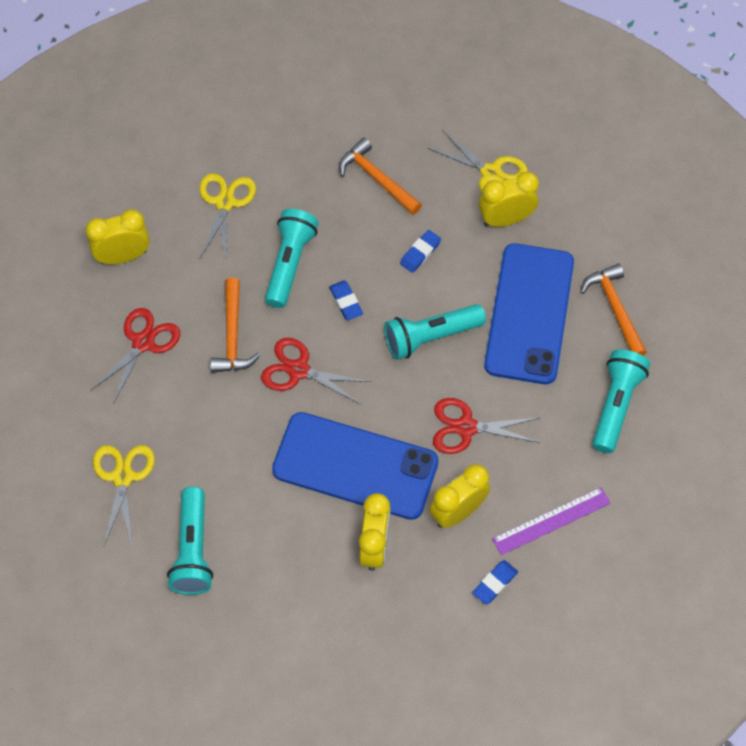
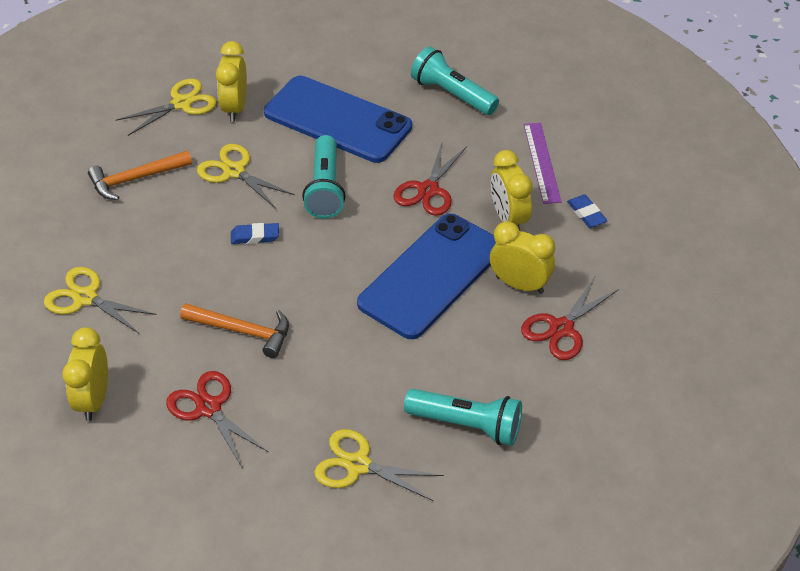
camera: 70 degrees left, 15 degrees down
(289, 263) = (187, 266): turquoise flashlight -> none
(299, 370) = (309, 290): red scissors -> red scissors (561, 328)
(420, 253) = (234, 171): blue eraser -> yellow scissors
(615, 309) = (362, 69): orange hammer -> none

